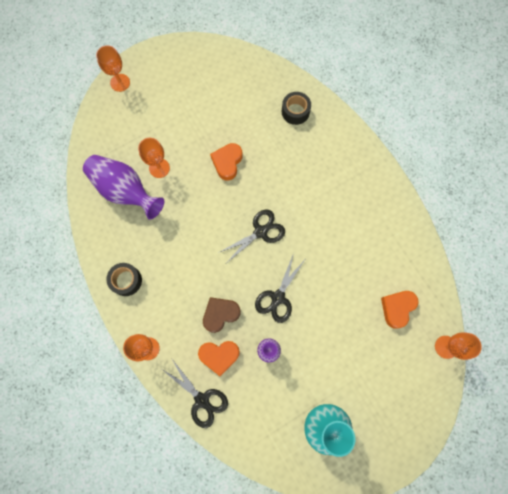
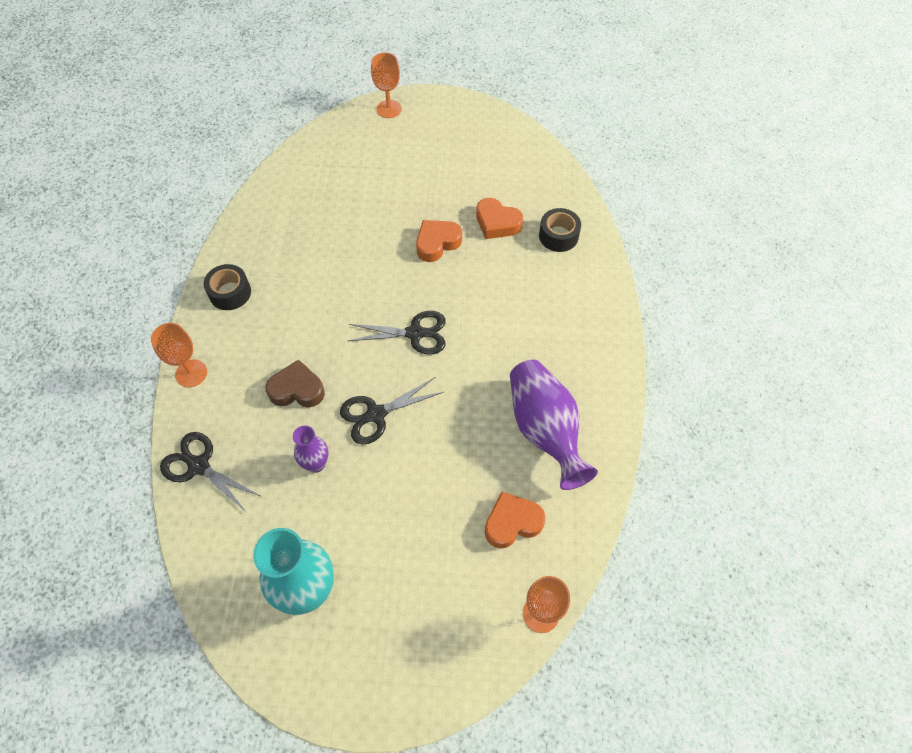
camera: 35 degrees right, 15 degrees down
(125, 191) = (305, 208): purple vase -> purple vase (545, 430)
(159, 168) = (359, 207): orange goblet -> none
(202, 400) = (198, 466): black scissors -> black scissors turned 135 degrees clockwise
(219, 355) = (258, 432): orange heart -> orange heart (497, 223)

